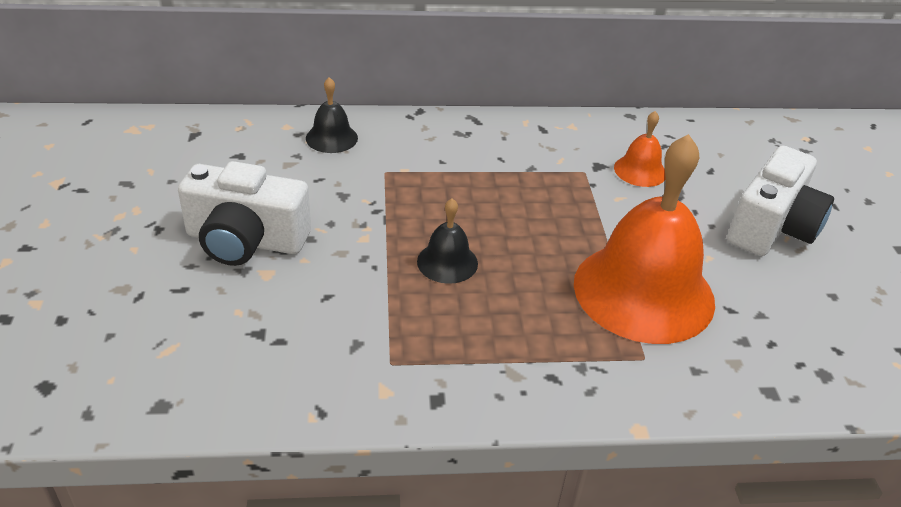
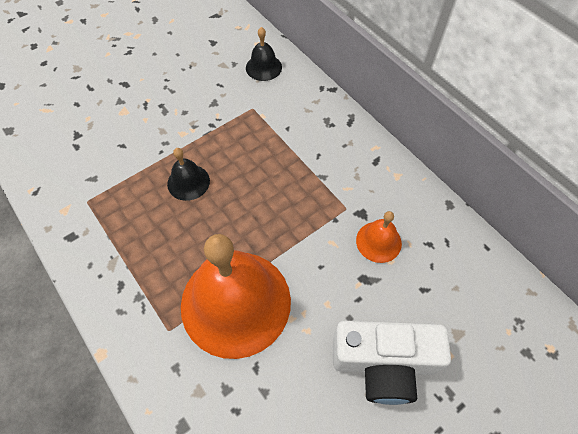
camera: 60 degrees right, 20 degrees up
(246, 240) = (143, 88): white camera -> none

